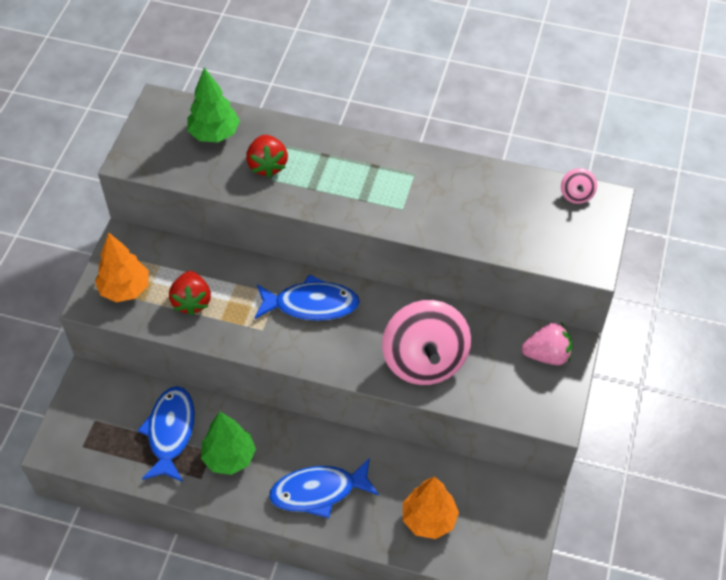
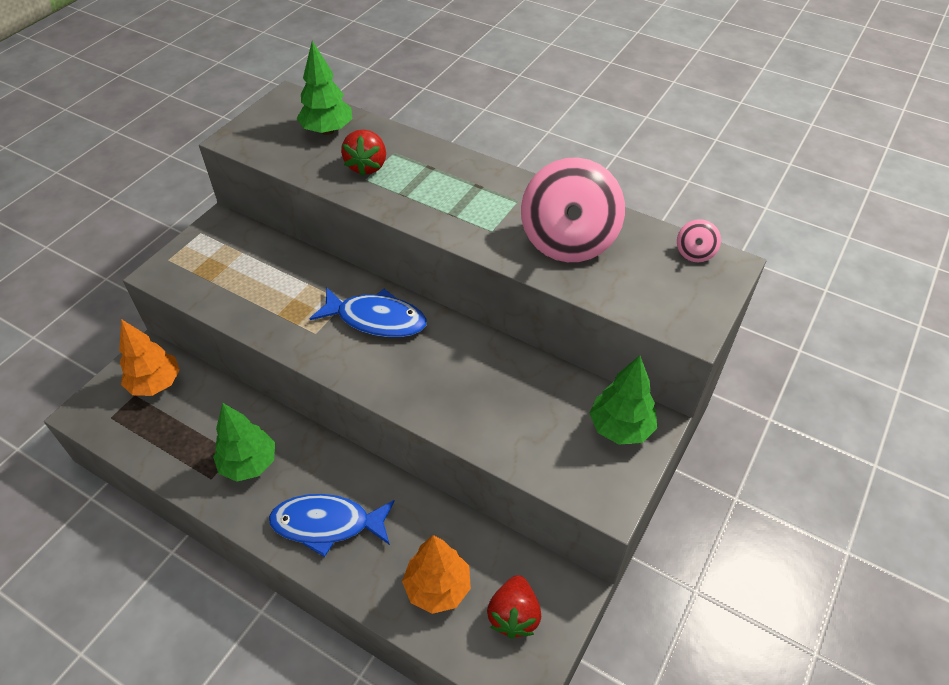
camera: 15 degrees right, 5 degrees down
(125, 289) = (197, 267): orange tree -> orange tree (155, 384)
(170, 432) = (202, 424): blue fish -> none
(192, 301) = (256, 291): red strawberry -> red strawberry (514, 615)
(424, 360) = (476, 402): pink spinning top -> pink spinning top (568, 240)
(547, 355) = (620, 428): pink strawberry -> green tree

